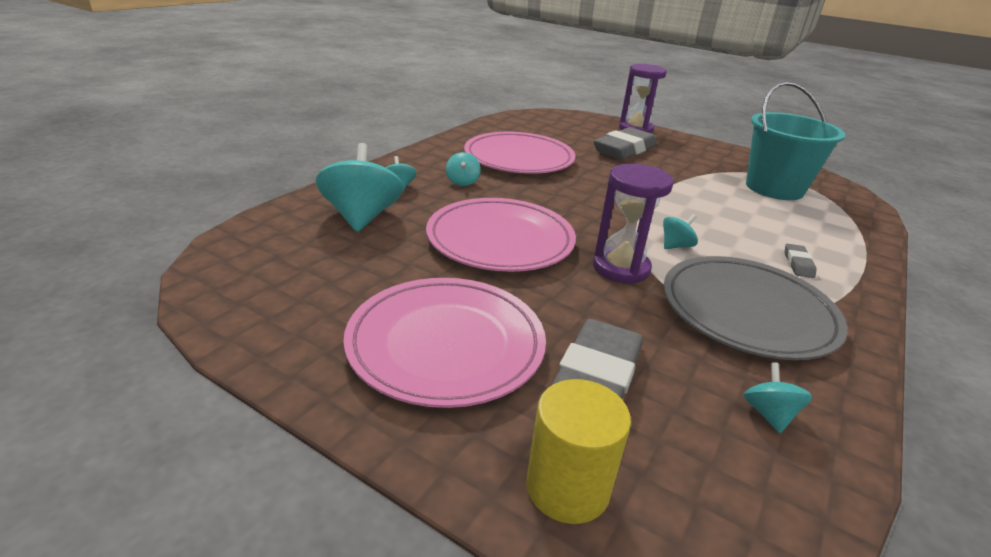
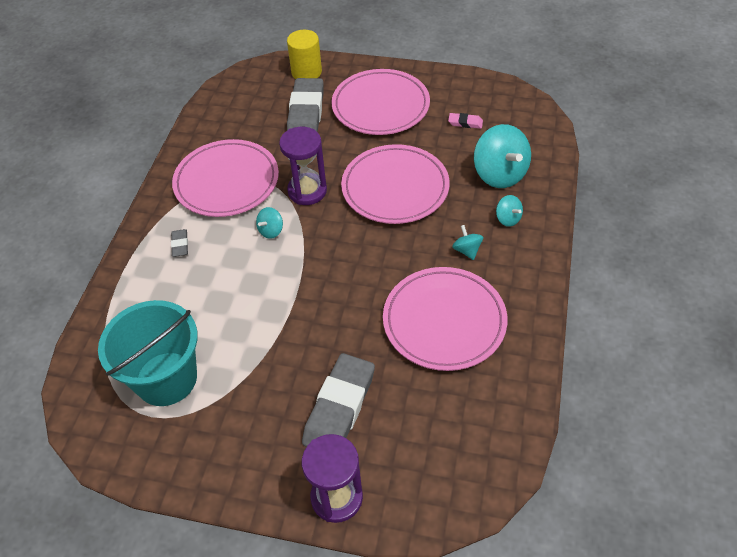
camera: 165 degrees right, 20 degrees up
(336, 276) = (465, 123): none -> pink eraser
(747, 312) = (227, 182): grey plate -> pink plate
(768, 414) = (227, 122): turquoise spinning top -> none

